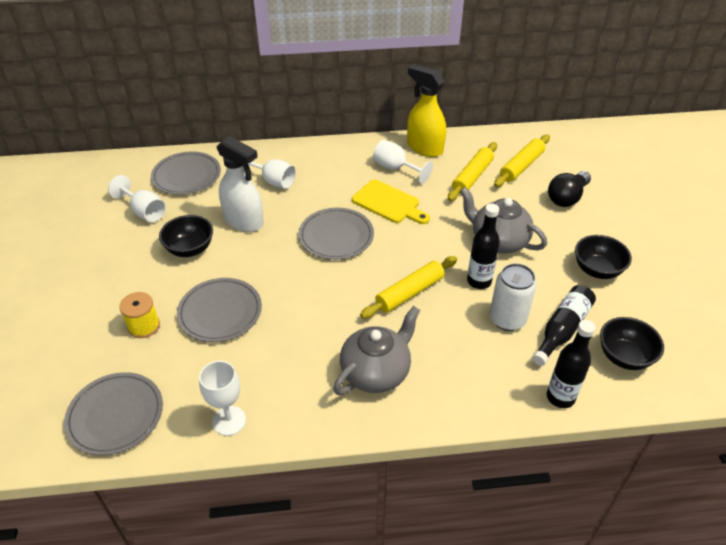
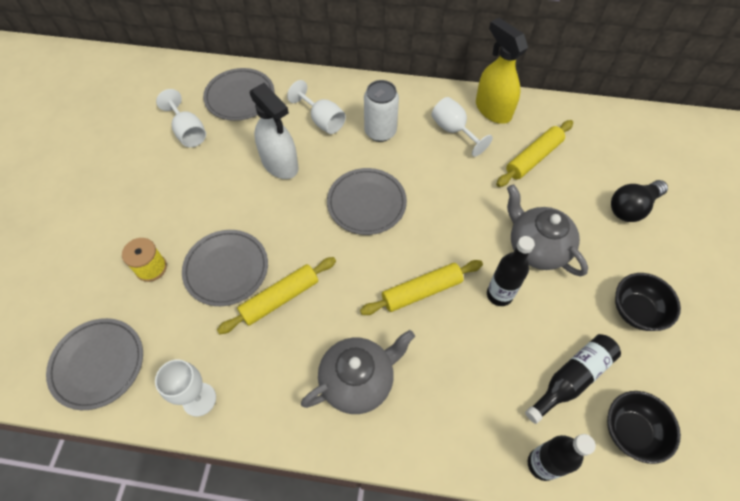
camera: 15 degrees right, 15 degrees up
(190, 249) = (219, 186): black bowl -> none
(388, 203) = (433, 173): yellow cutting board -> none
(507, 319) = (515, 350): white can -> white can (380, 132)
(521, 166) = (592, 155): yellow rolling pin -> yellow rolling pin (280, 298)

